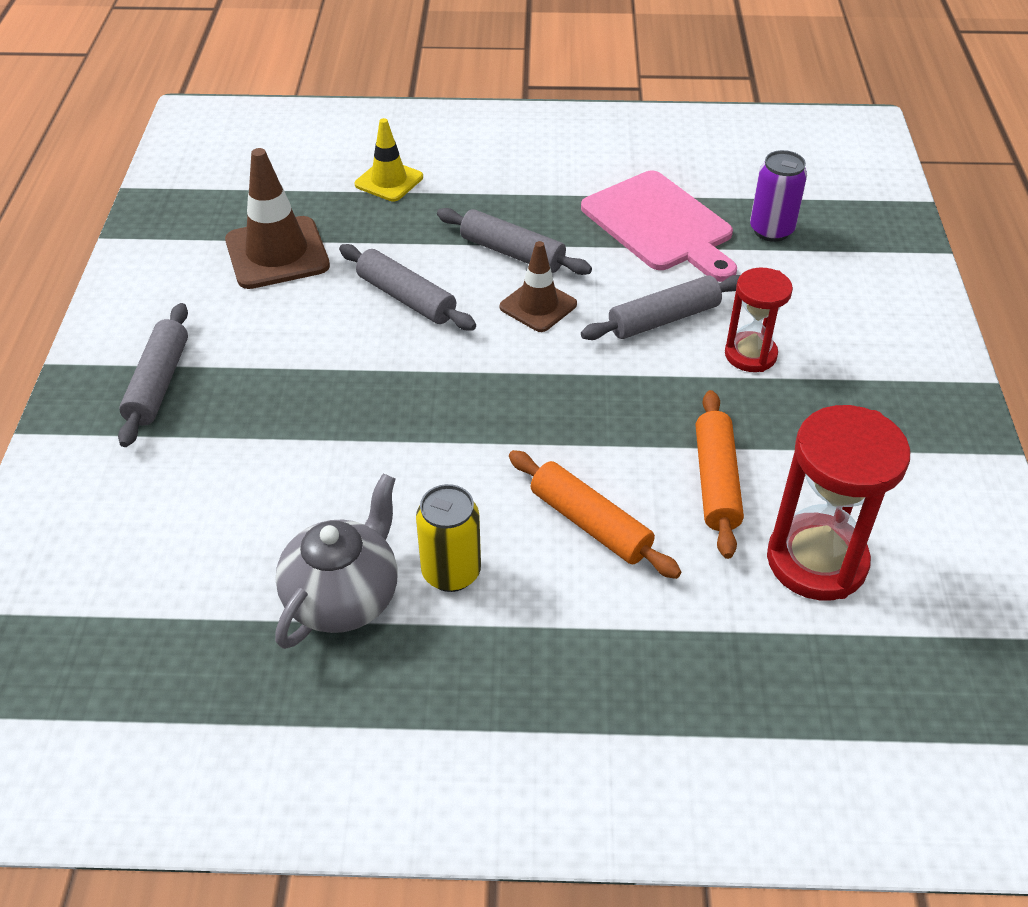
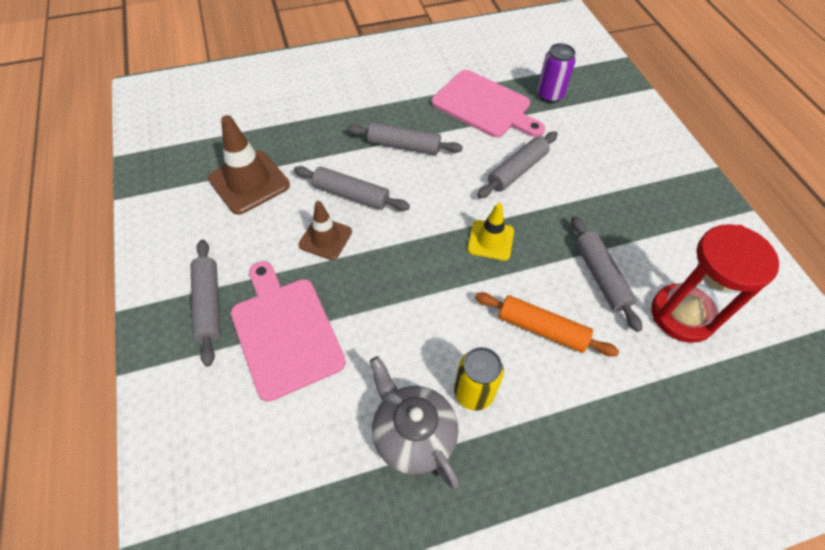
camera: 20 degrees left, 10 degrees up
(238, 437) = (284, 332): none -> pink cutting board
(344, 597) = (412, 434): grey teapot -> grey teapot turned 45 degrees counterclockwise
(389, 181) = (301, 111): yellow traffic cone -> yellow traffic cone (490, 240)
(538, 306) = (437, 180): brown traffic cone -> brown traffic cone (325, 238)
(716, 481) = (600, 276): orange rolling pin -> grey rolling pin
(750, 355) = (578, 183): red hourglass -> none

